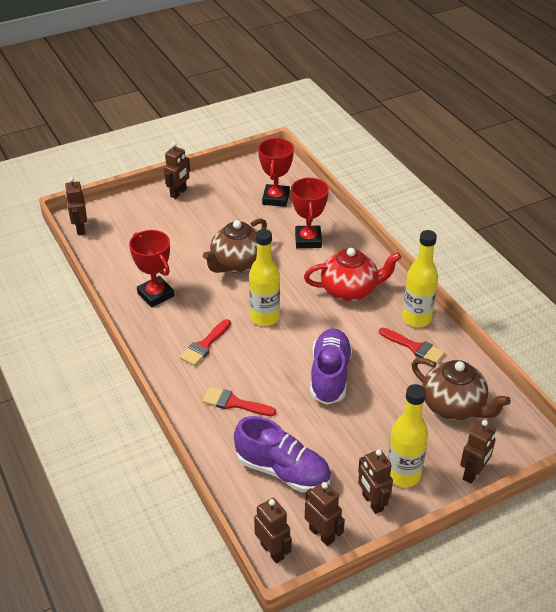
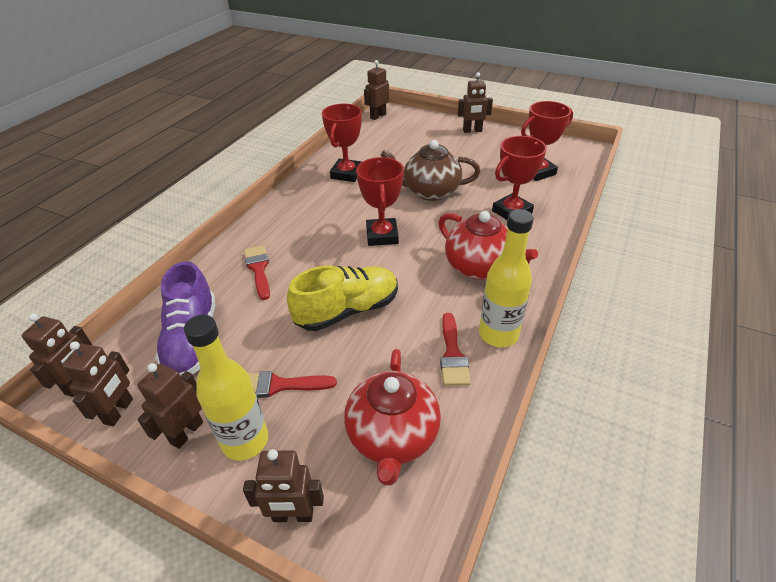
camera: 55 degrees right, 0 degrees up
(204, 345) = (314, 221): red brush -> red brush (279, 385)
(264, 317) = (382, 236): yellow bottle -> red trophy
(330, 375) = (347, 310): purple shoe -> yellow shoe
(454, 406) = (392, 437): brown teapot -> red teapot

